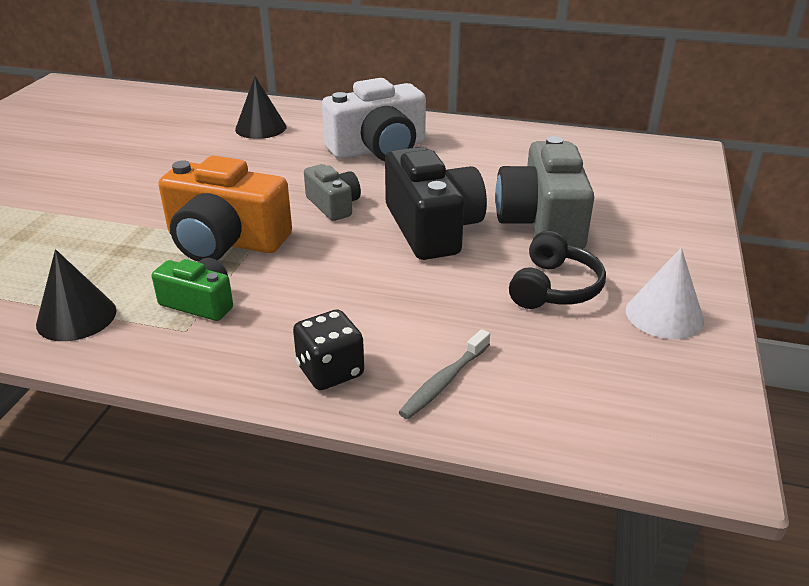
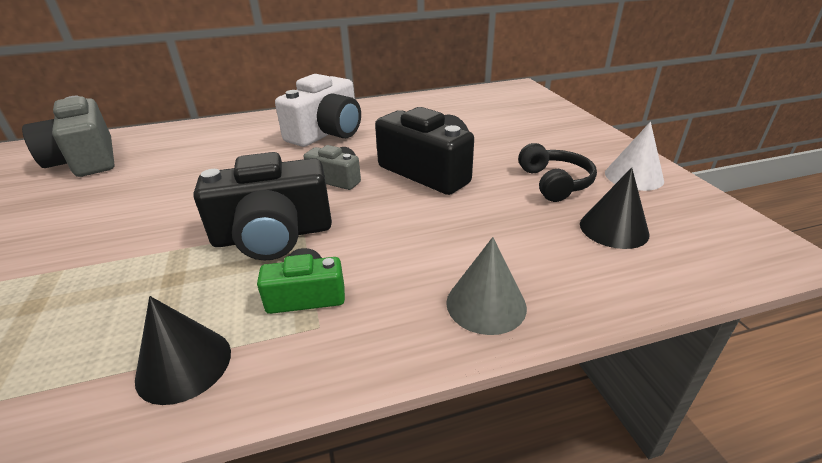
camera: 30 degrees left, 0 degrees up
(225, 241) = (273, 235): orange camera -> black camera
(260, 128) = (211, 142): black cone -> black cone (613, 229)
(330, 371) = (486, 304): black dice -> grey cone
(443, 382) = (574, 274): grey toothbrush -> none
(542, 222) = (494, 146): grey camera -> grey camera (86, 160)

